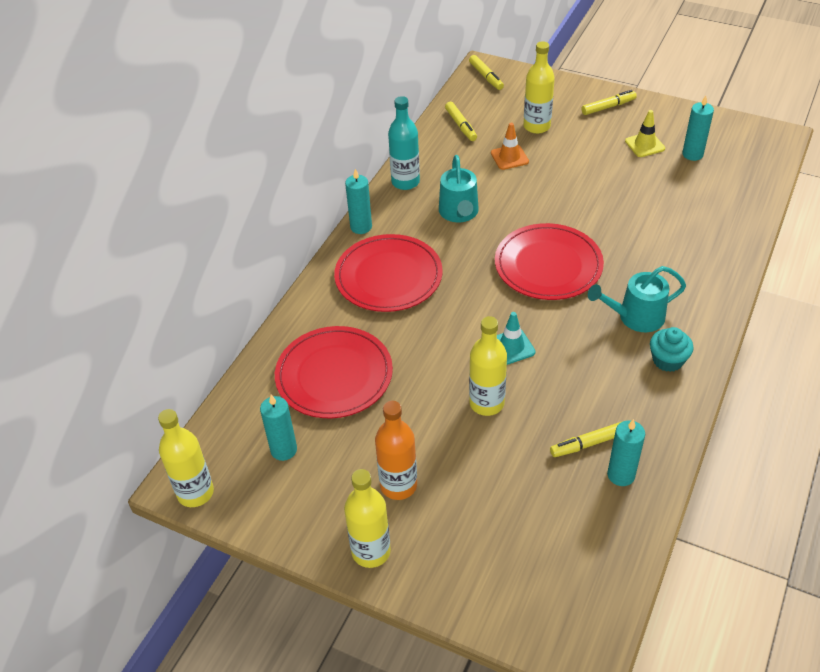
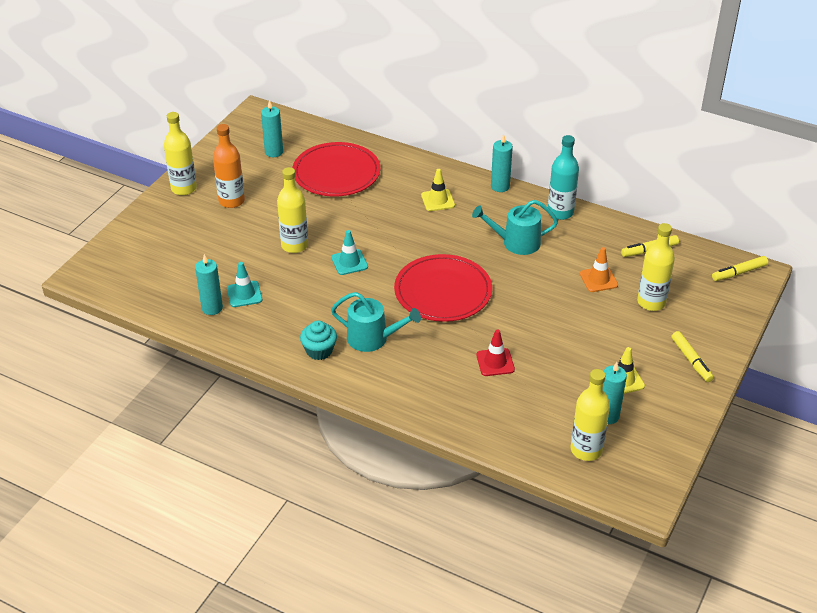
camera: 90 degrees right, 5 degrees down
(195, 493) = (248, 118): yellow bottle -> yellow bottle (586, 450)
(388, 276) = (438, 200): red plate -> yellow traffic cone
(588, 444) = (244, 294): yellow marker -> turquoise traffic cone
(636, 317) = (372, 338): turquoise watering can -> turquoise watering can turned 120 degrees clockwise
(645, 224) = (495, 362): none -> red traffic cone

